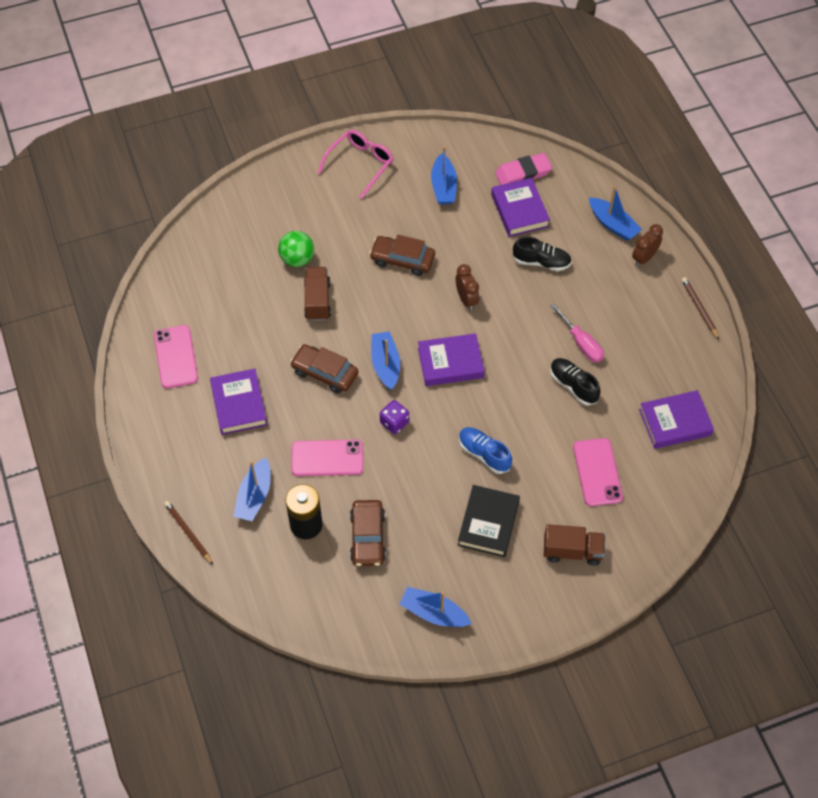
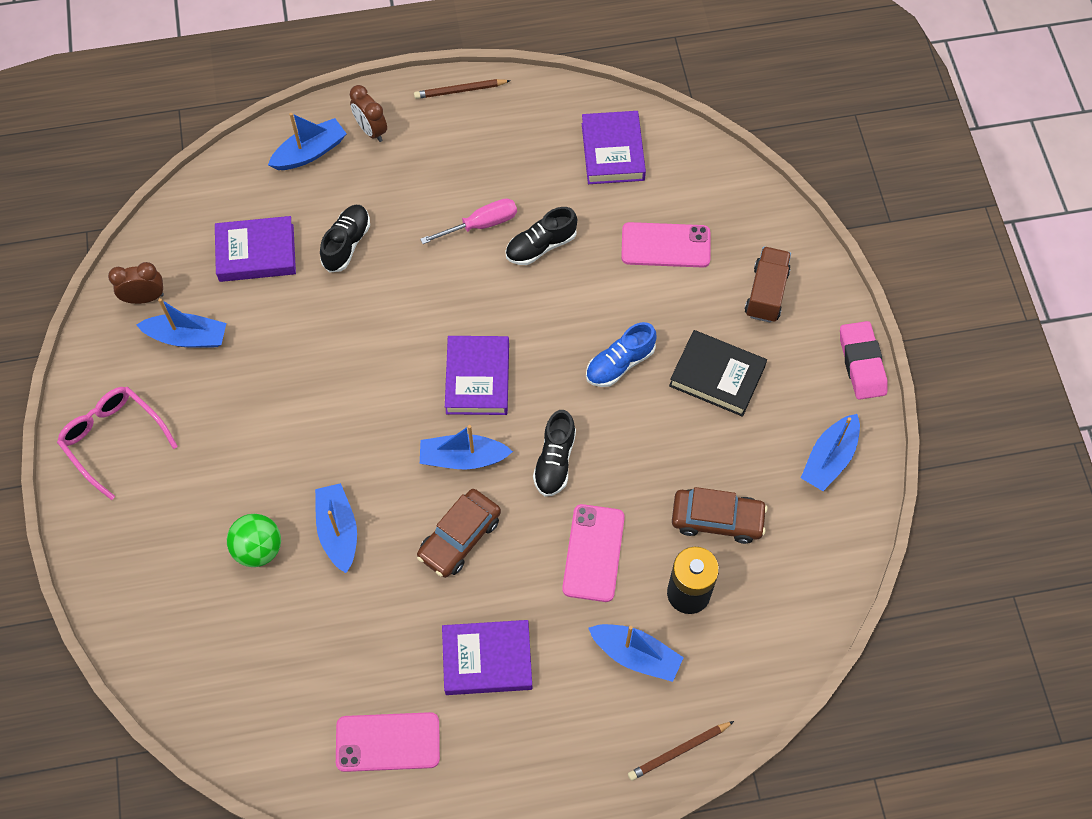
camera: 80 degrees left, 5 degrees up
(317, 301) = (338, 531): brown truck -> blue boat
(394, 422) = (555, 461): purple dice -> black shoe
(402, 260) = (298, 410): brown car -> none
(466, 299) = (383, 342): brown clock -> brown clock (145, 298)
(523, 173) = (196, 237): pink eraser -> pink eraser (861, 363)

